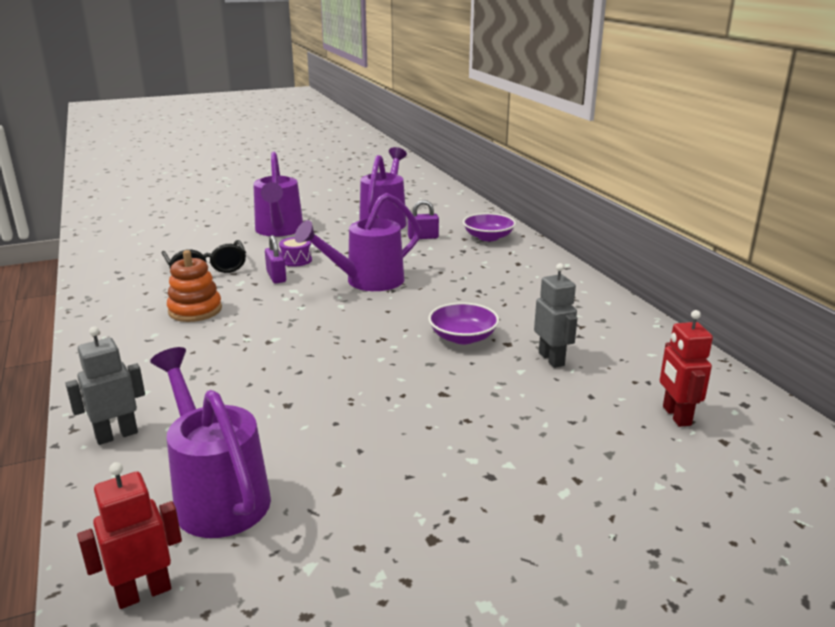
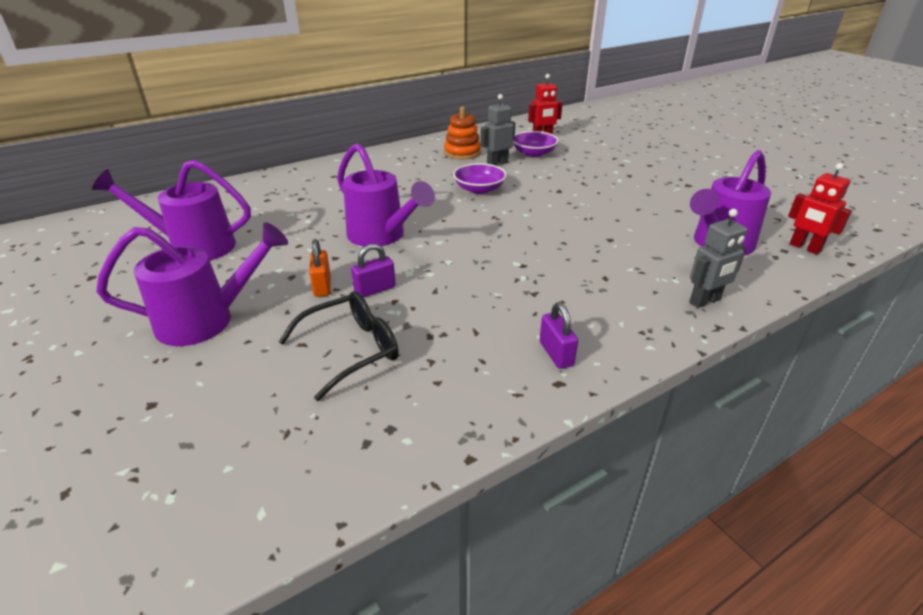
camera: 100 degrees left, 10 degrees up
(116, 435) = (705, 301): grey robot -> grey robot turned 75 degrees counterclockwise
(195, 310) = (476, 324): orange stacking toy -> orange stacking toy (462, 153)
(296, 260) = (322, 286): purple drum -> orange padlock
(423, 237) = (259, 219): purple padlock -> purple padlock (556, 354)
(488, 237) = (266, 189): purple bowl -> purple bowl (533, 153)

